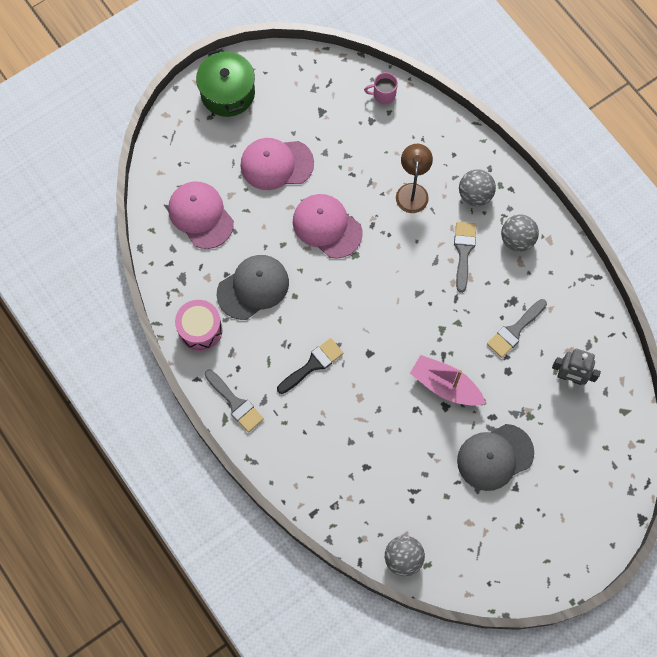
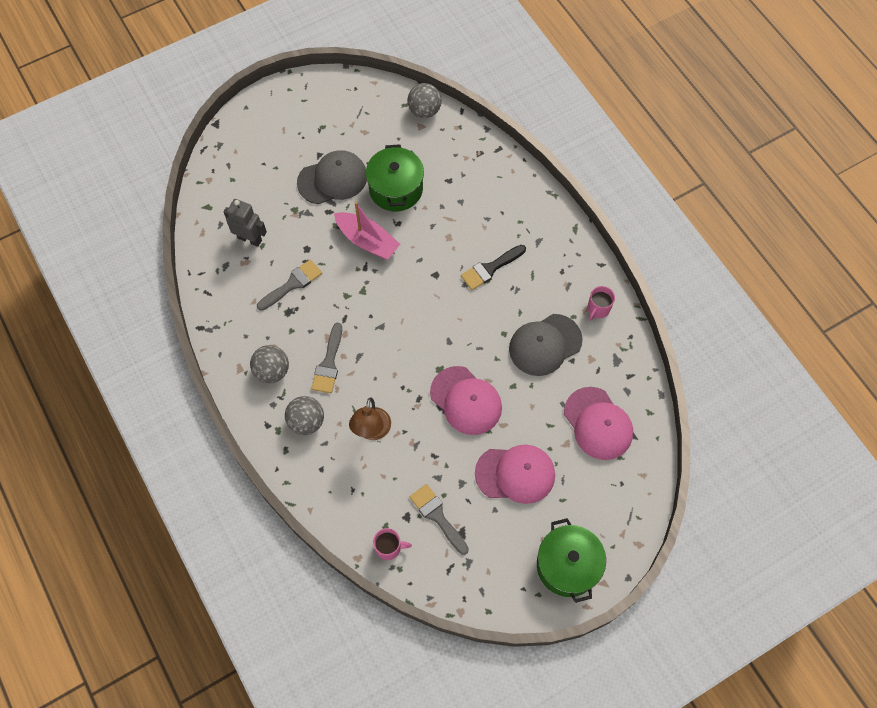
camera: 175 degrees left, 5 degrees down
(200, 329) = (598, 309): pink drum -> pink mug
(235, 403) = (565, 241): grey brush -> grey brush (437, 516)
(423, 451) = (396, 189): none -> green pot

